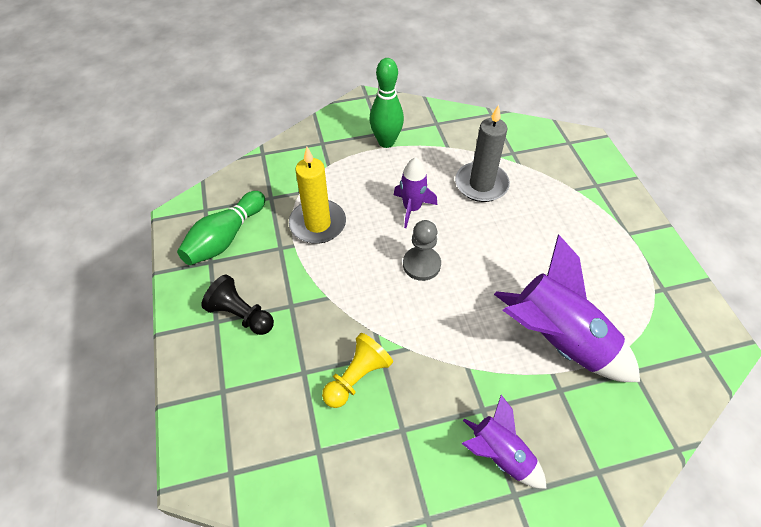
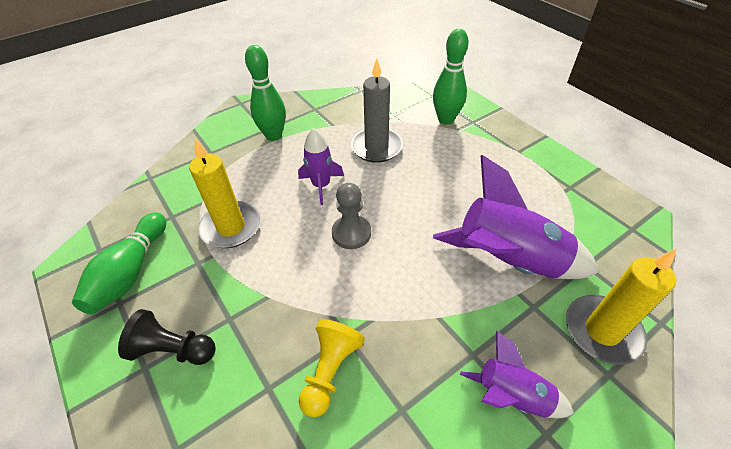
camera: 20 degrees left, 5 degrees down
(567, 174) = (446, 119): none -> green bowling pin
(614, 434) = (602, 331): none -> yellow candle

